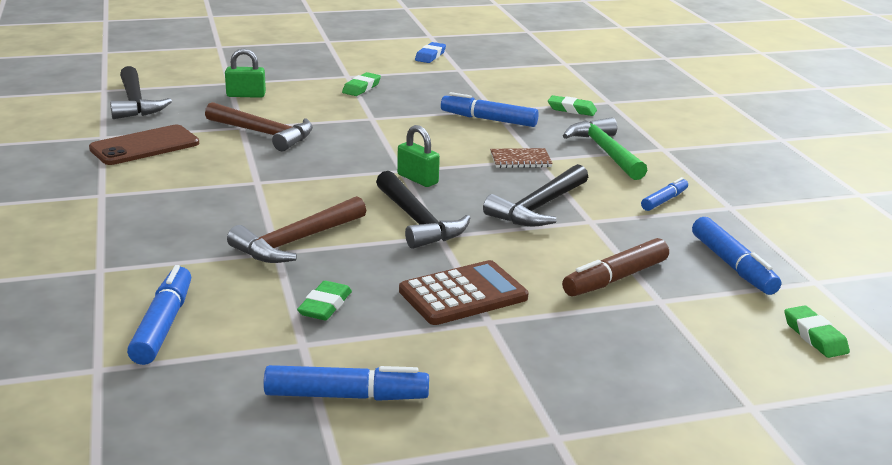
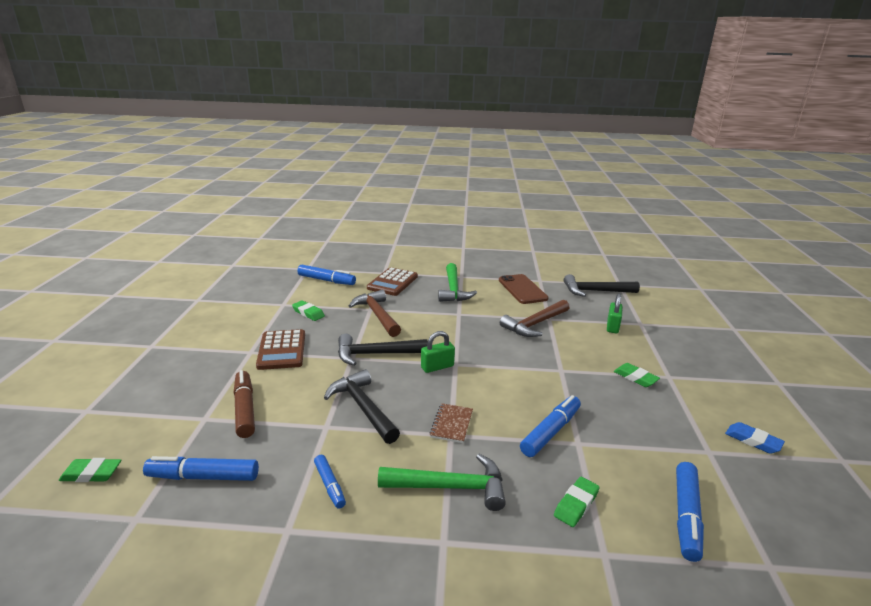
camera: 110 degrees right, 0 degrees up
(150, 251) = (392, 282): none -> brown calculator
(165, 195) = (453, 289): none -> green hammer
(346, 396) = (236, 307): blue marker -> blue marker (686, 516)

